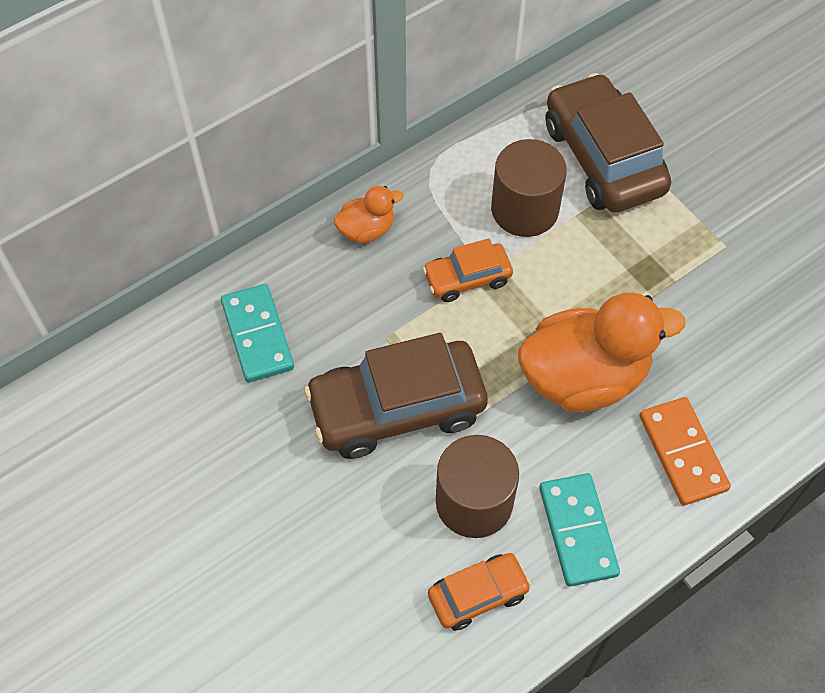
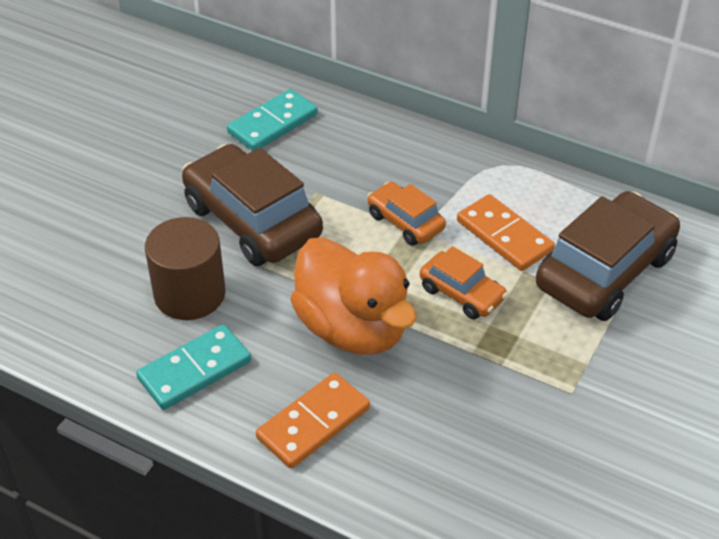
camera: 65 degrees right, 15 degrees down
(367, 229) = (411, 148): orange duck -> none
(478, 595) = (105, 323): orange car -> orange car (461, 294)
(524, 209) = (504, 236): brown cylinder -> orange domino

